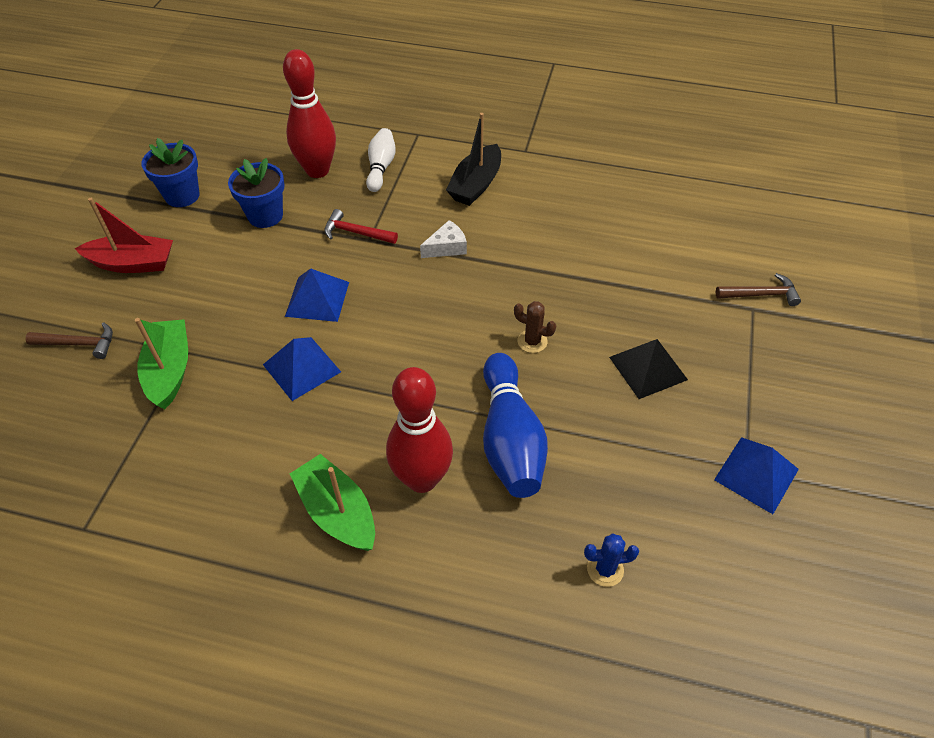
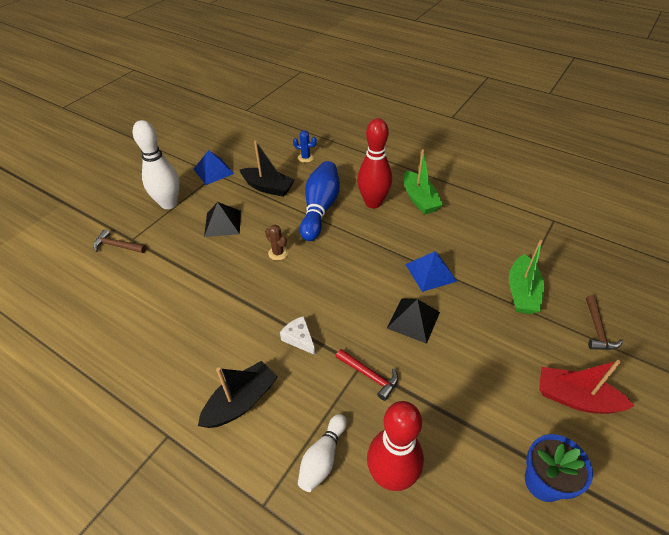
camera: 160 degrees left, 5 degrees down
(79, 344) = (597, 329): brown hammer -> brown hammer turned 105 degrees counterclockwise
(265, 216) = (452, 422): blue flower pot -> none
(317, 299) = (413, 320): blue pyramid -> black pyramid
(447, 247) = (299, 338): white cheese -> white cheese turned 60 degrees clockwise
(627, 462) = (268, 187): none -> black boat
(763, 380) = (169, 204): none -> white bowling pin

